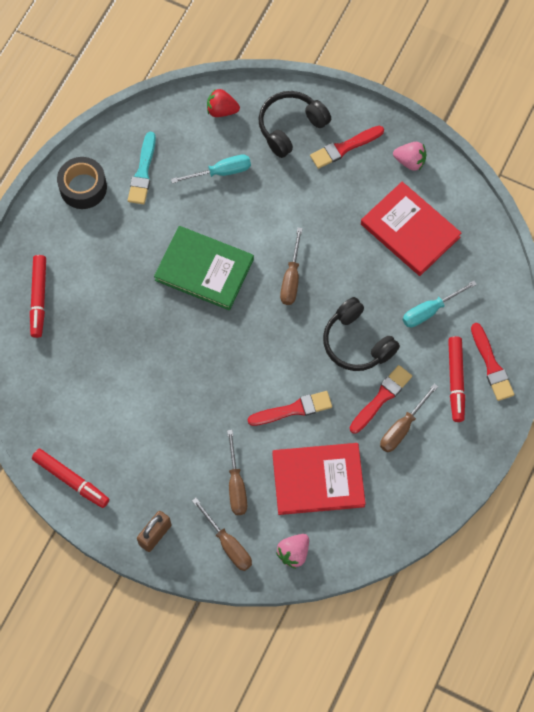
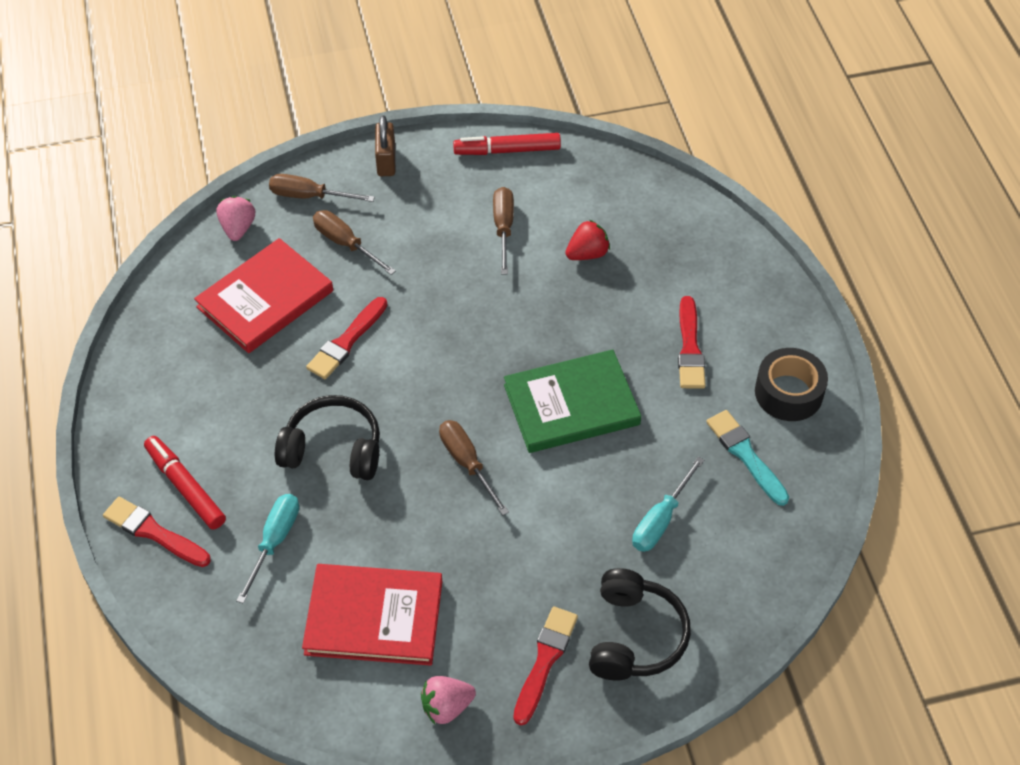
camera: 140 degrees right, 15 degrees down
(39, 298) = (707, 264): red marker -> none
(222, 110) = (736, 593): red strawberry -> red strawberry (587, 254)
(381, 398) = (259, 414): red brush -> red brush (690, 348)
(402, 427) = (212, 402): brown screwdriver -> brown screwdriver (503, 228)

